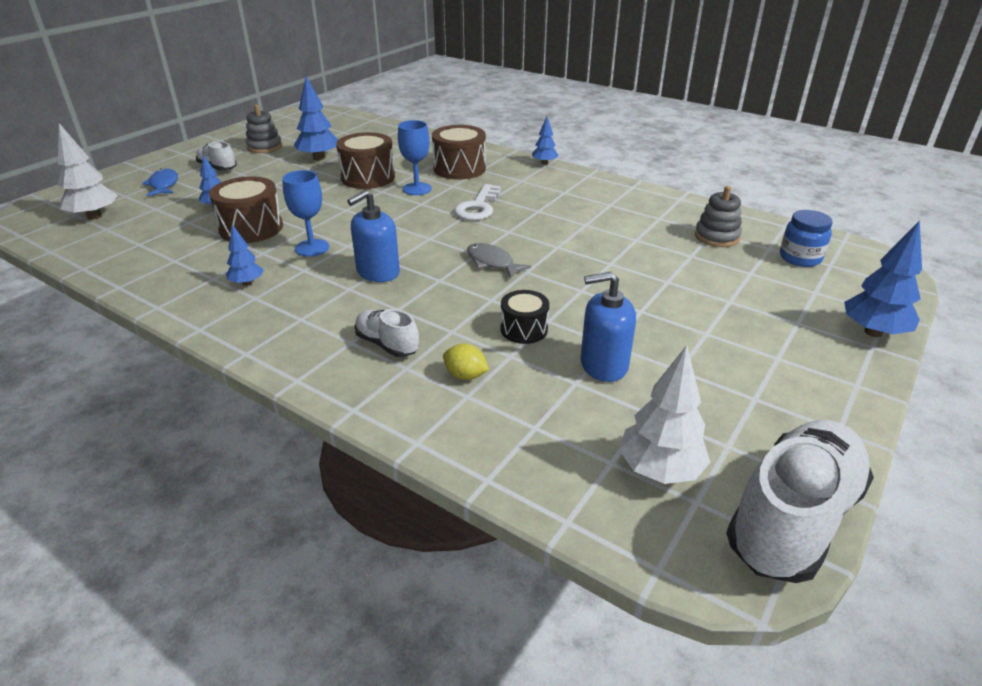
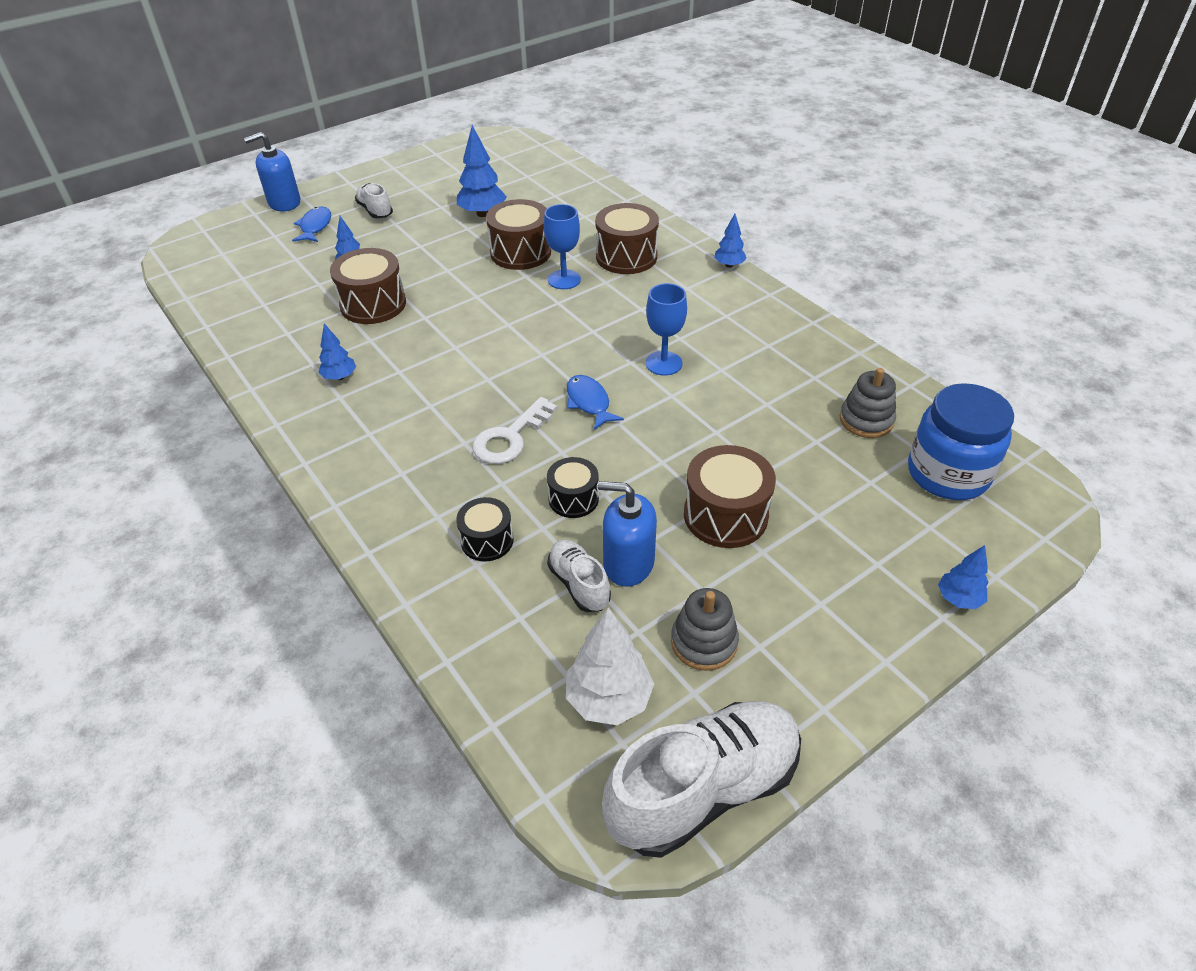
camera: 20 degrees right, 10 degrees up
(94, 216) = (238, 259): white tree -> none
(264, 147) = (434, 187): grey stacking toy -> grey stacking toy (704, 642)
(312, 248) = (419, 343): blue goblet -> blue goblet (663, 363)
(378, 272) = (467, 390): blue soap dispenser -> blue soap dispenser (284, 203)
(387, 344) = (433, 484): white shoe -> white shoe (579, 584)
(465, 375) = (487, 540): yellow lemon -> black drum
(478, 207) = (616, 319): white key -> white key (510, 437)
(492, 262) = (589, 402): grey fish -> blue fish
(658, 315) = (725, 515): none -> brown drum
(800, 258) = (947, 474): blue jar -> blue jar, size x1.63
(873, 332) = (958, 599): blue tree -> blue tree, size x0.59

